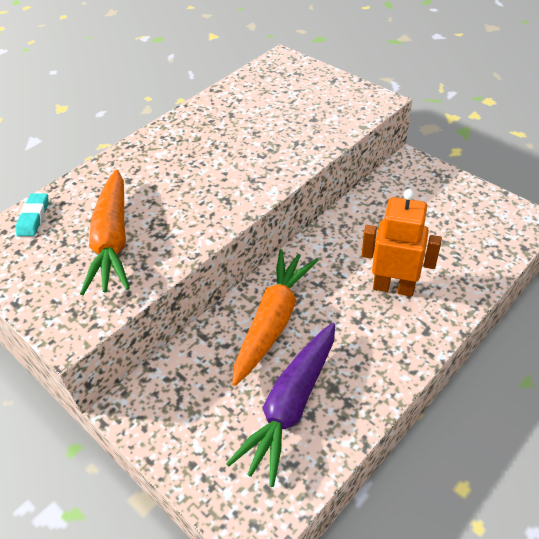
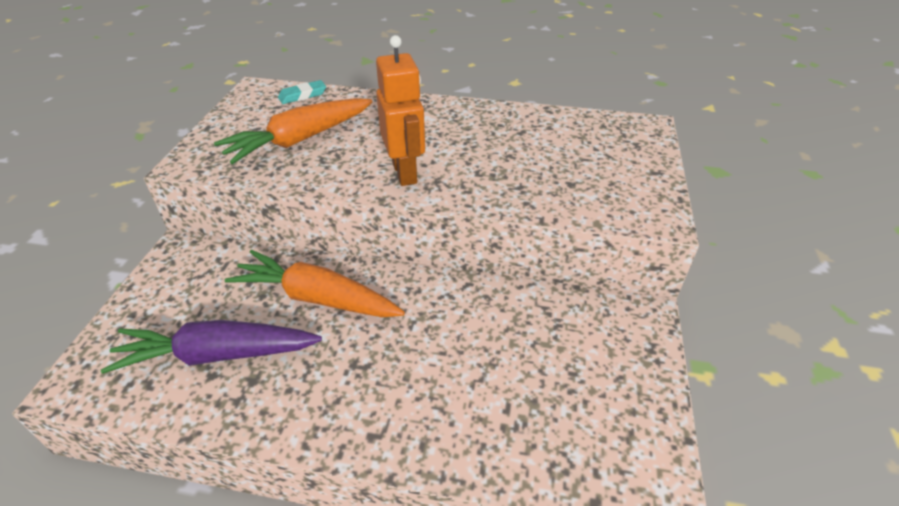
camera: 55 degrees right, 5 degrees down
(273, 321) = (317, 298): orange carrot -> orange carrot turned 150 degrees counterclockwise
(393, 287) = (422, 377): orange robot -> orange robot (405, 173)

